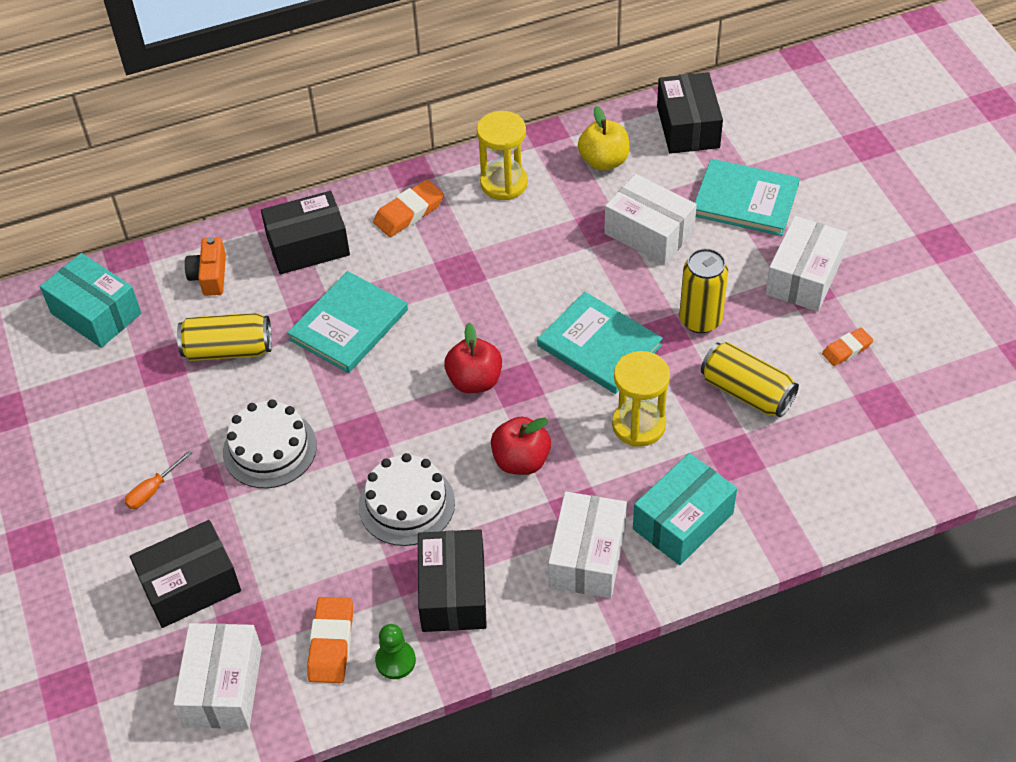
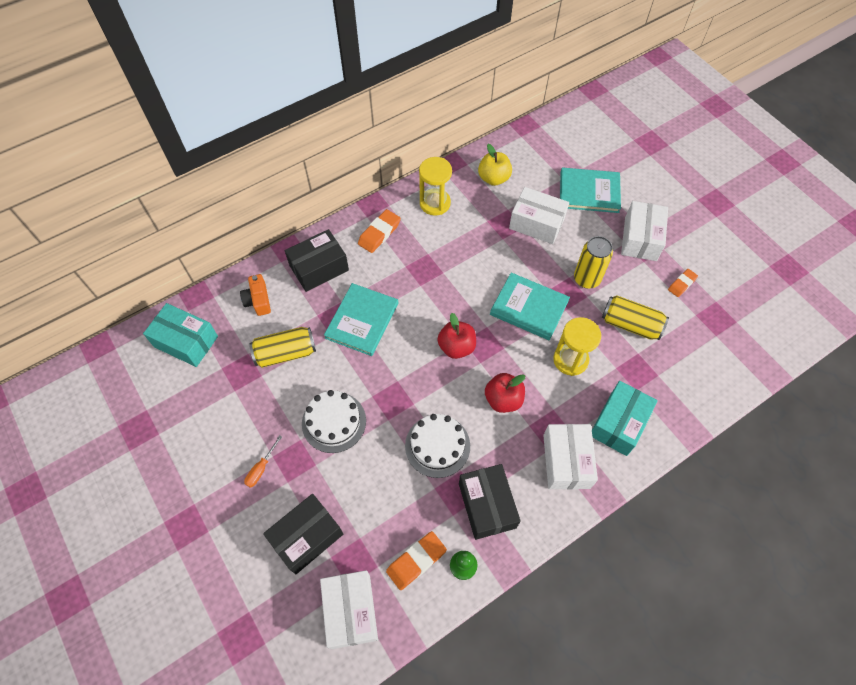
camera: 15 degrees left, 10 degrees up
(331, 643) = (416, 561): orange eraser -> orange eraser turned 60 degrees clockwise
(688, 127) = (539, 147): black box -> none

